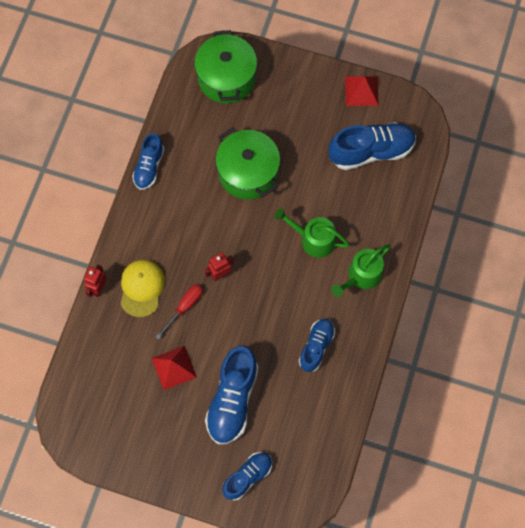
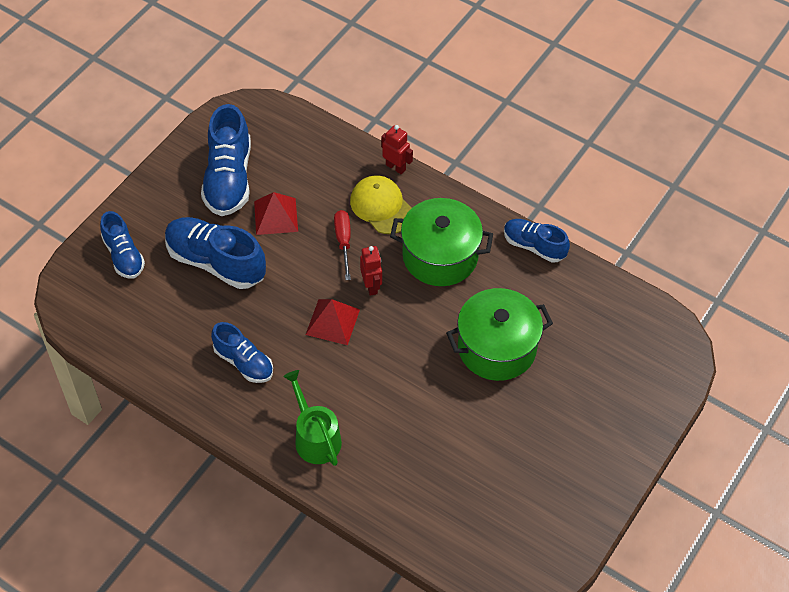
camera: 105 degrees right, 15 degrees down
(142, 288) = (381, 206): yellow cap -> yellow cap turned 150 degrees counterclockwise
(184, 307) = (343, 242): red screwdriver -> red screwdriver turned 150 degrees counterclockwise
(226, 78) = (639, 357): green pot -> green pot (440, 256)
(313, 239) = (382, 396): green watering can -> none
(361, 91) = (583, 515): red pyramid -> red pyramid (332, 322)
(371, 151) = (487, 500): blue shoe -> blue shoe (228, 178)

